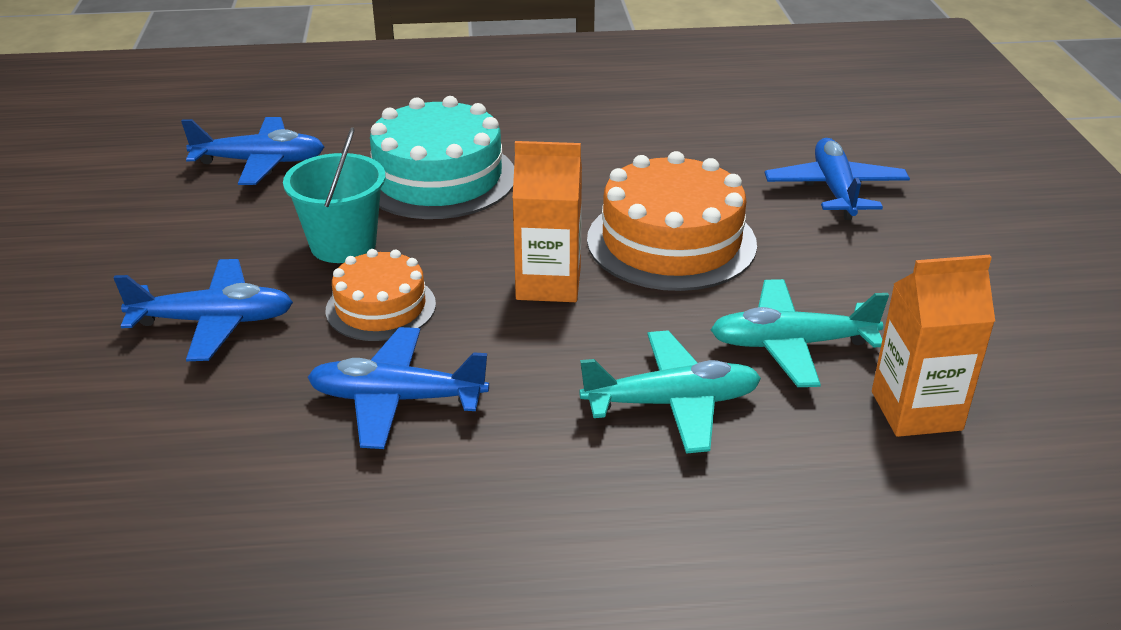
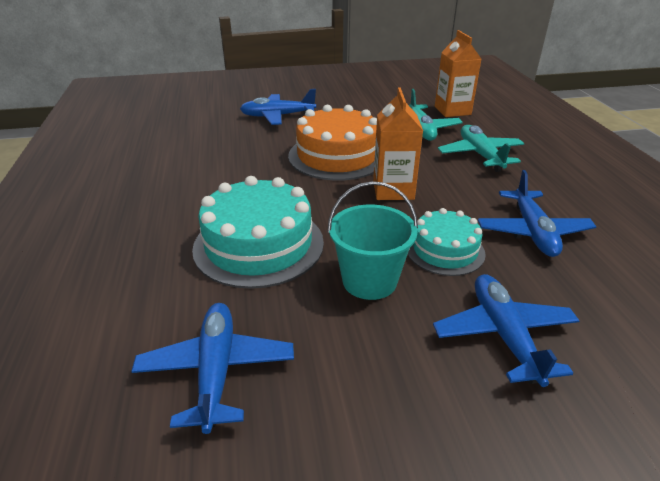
camera: 95 degrees left, 0 degrees up
(381, 307) = (444, 250): orange cake -> turquoise cake

